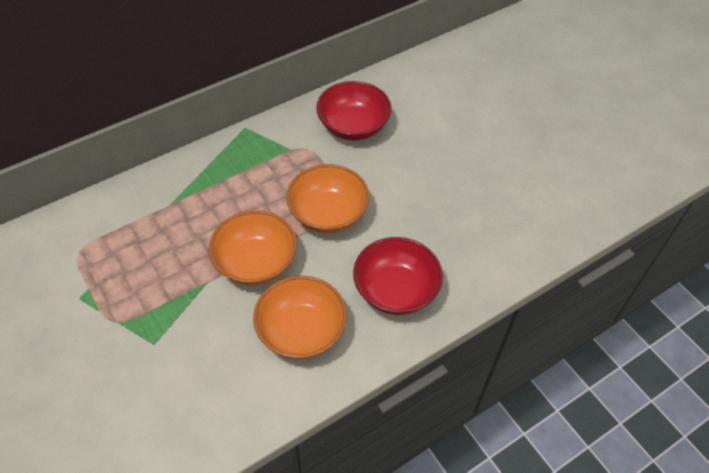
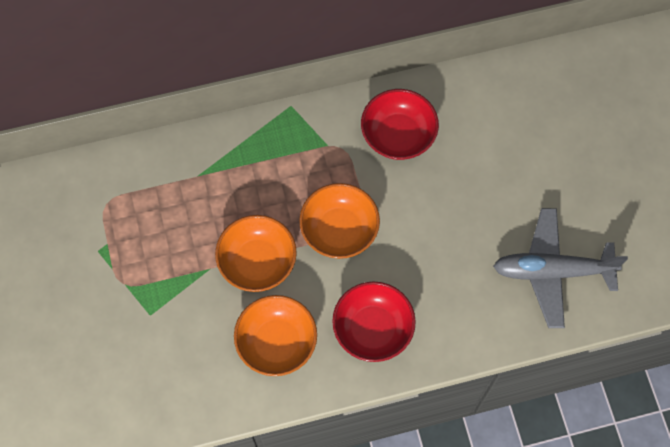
camera: 20 degrees right, 15 degrees up
(541, 195) = (552, 271): none -> grey plane

